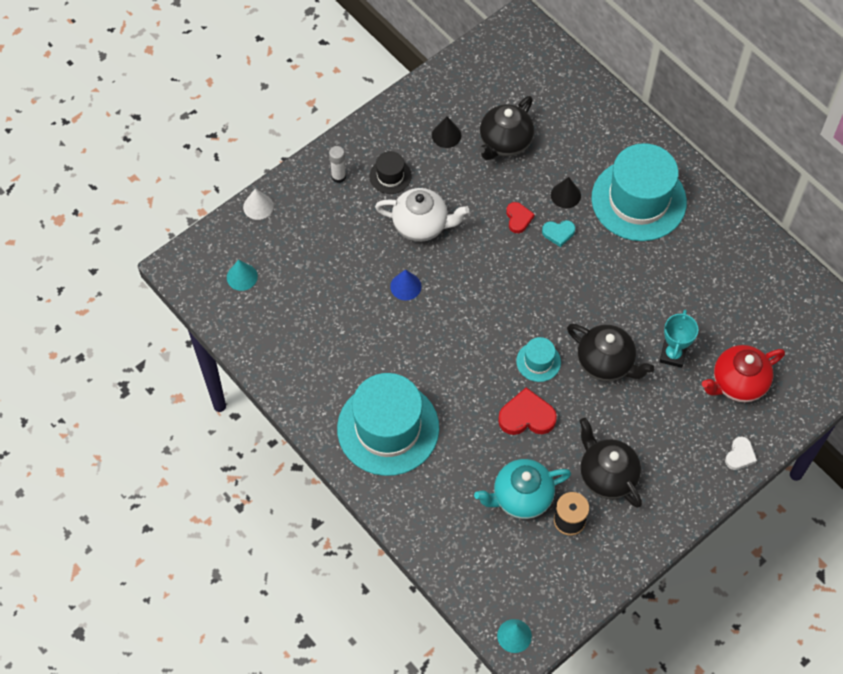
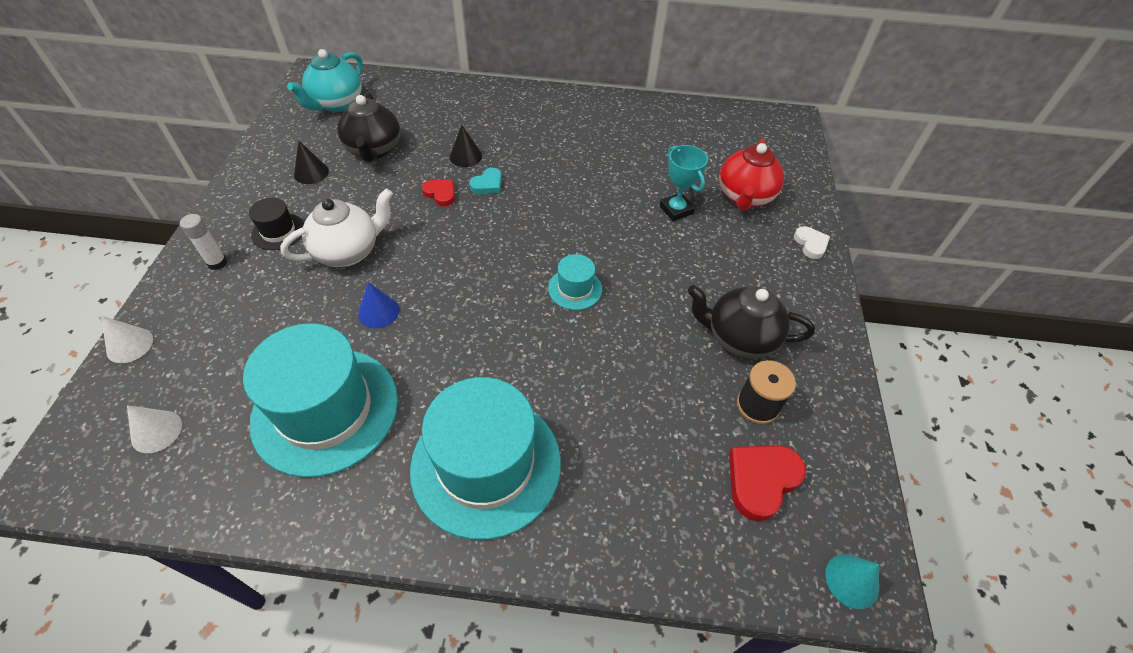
camera: 45 degrees left, 10 degrees down
(242, 277) = (156, 431): turquoise cone -> white cone
(521, 497) = (692, 421): turquoise teapot -> turquoise teapot (336, 104)
(526, 416) = (615, 342): red heart -> red heart (761, 480)
(606, 363) = (632, 250): black teapot -> none
(638, 200) = (529, 128): turquoise hat -> turquoise hat (325, 410)

